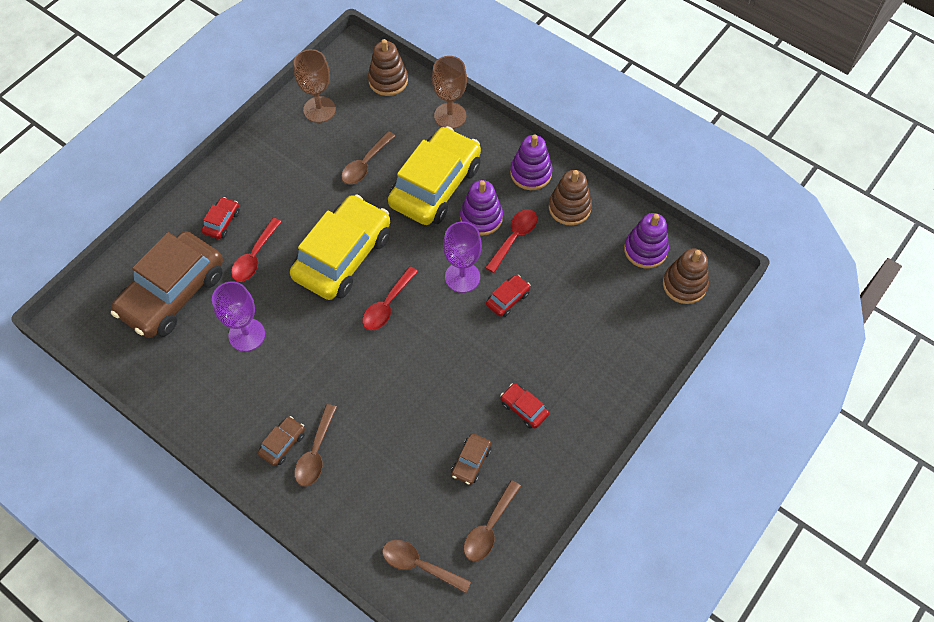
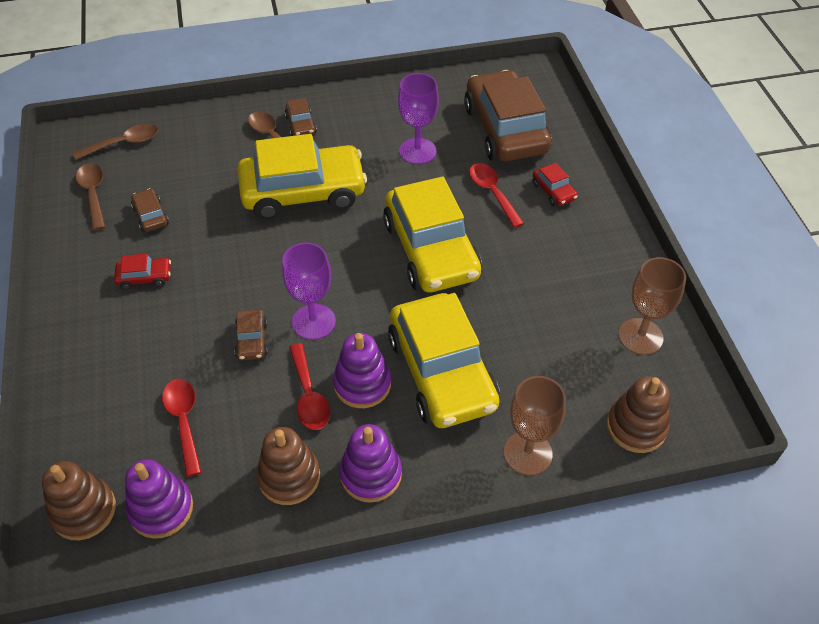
camera: 130 degrees right, 10 degrees down
(357, 377) = (303, 192): none -> yellow car
(365, 164) = (526, 330): brown spoon -> none
(387, 305) = (346, 250): red spoon -> red spoon (184, 421)
(508, 299) = (252, 340): red car -> brown car

